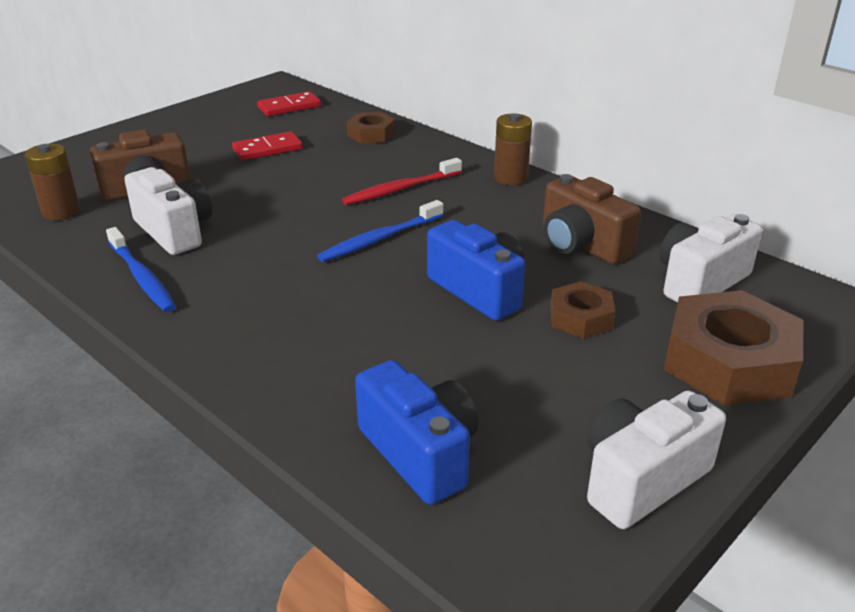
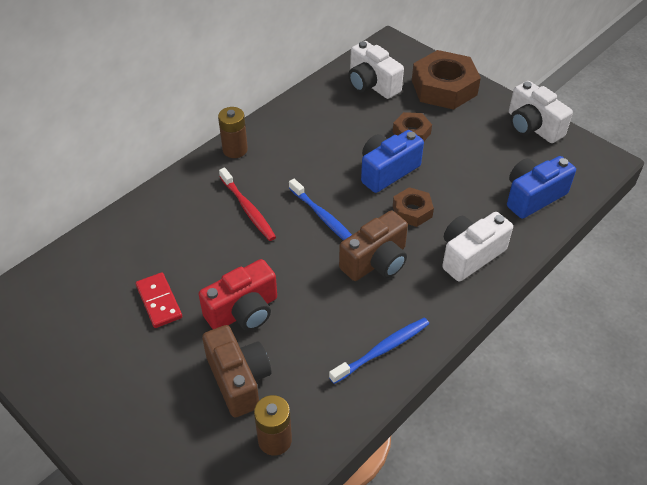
camera: 90 degrees left, 15 degrees up
(174, 231) = (312, 343): white camera -> white camera (470, 255)
(238, 191) = (243, 311): none -> red camera
(289, 107) = (56, 296): red domino -> none
(371, 134) = (139, 230): brown nut -> brown nut (412, 211)
(581, 245) = (332, 124): brown camera -> brown camera (376, 262)

